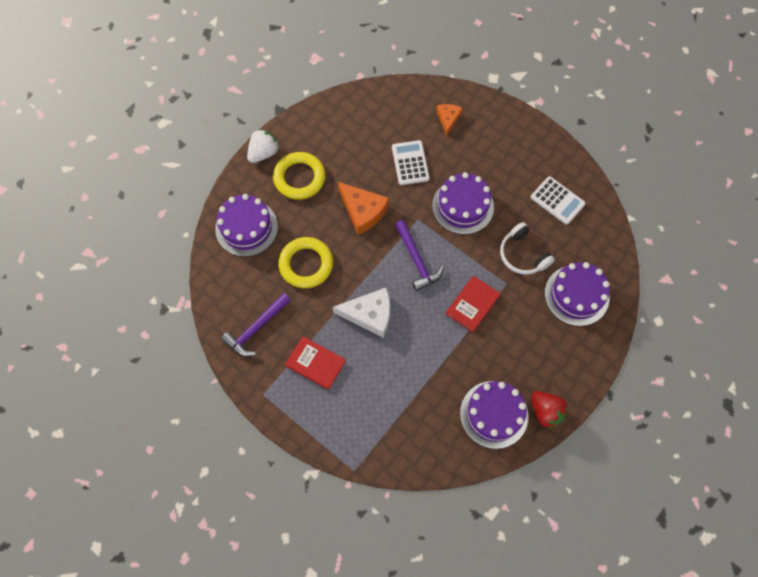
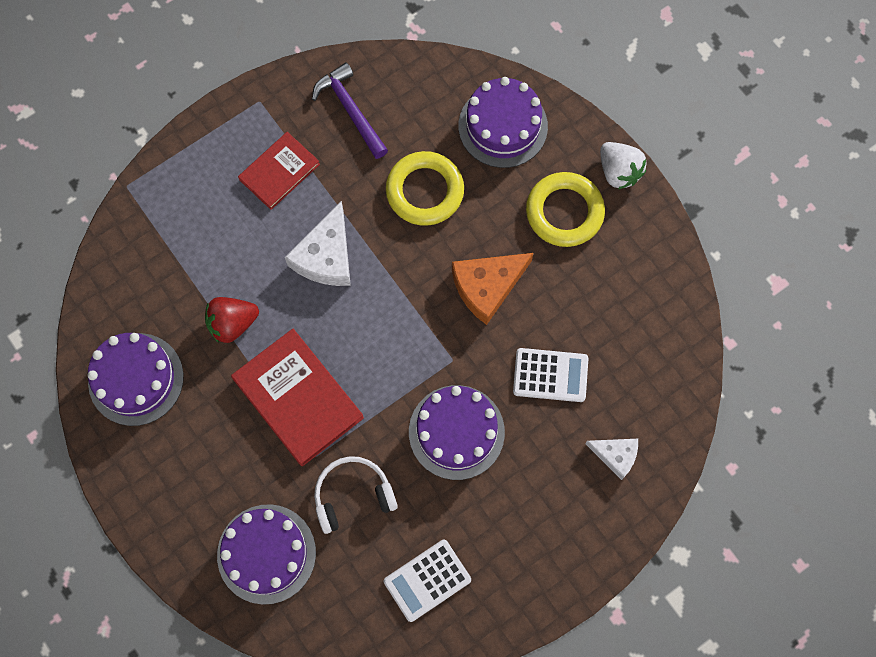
camera: 105 degrees right, 5 degrees up
(416, 260) = (388, 340): purple hammer -> none
(448, 119) = (615, 455): orange cheese -> white cheese
(472, 304) = (298, 398): red book -> red book, size x1.60
(545, 411) = (116, 449): red strawberry -> red strawberry (232, 323)

